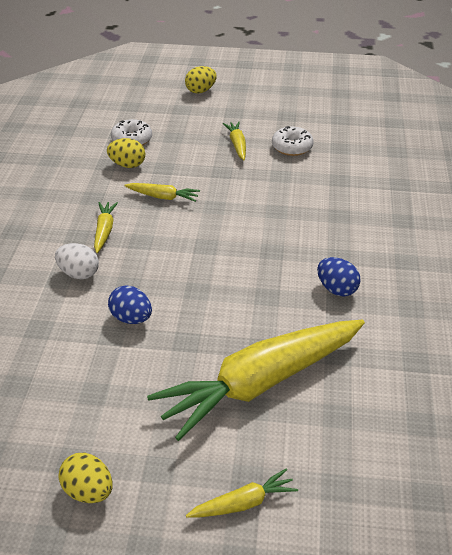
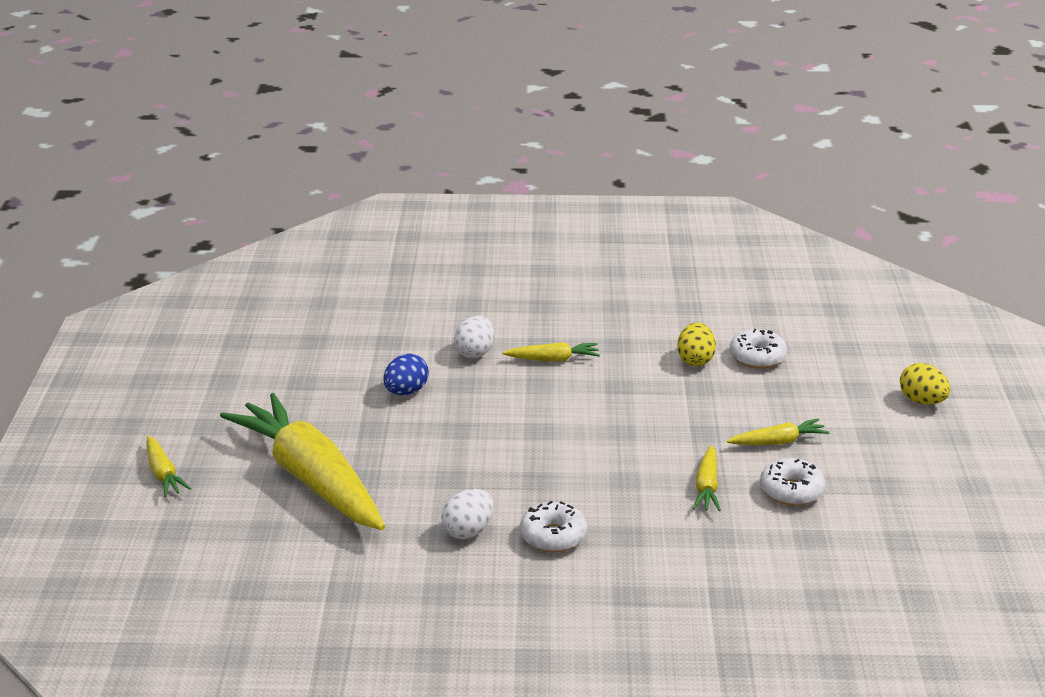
camera: 85 degrees right, 10 degrees down
(88, 491) = (189, 392): yellow egg -> none
(163, 197) = (631, 392): yellow carrot -> yellow carrot (707, 487)
(336, 289) = (468, 531): blue egg -> white egg
(341, 248) = (553, 536): none -> white donut

